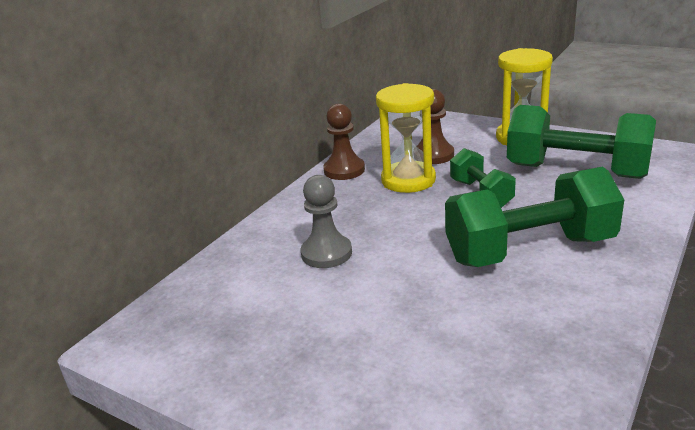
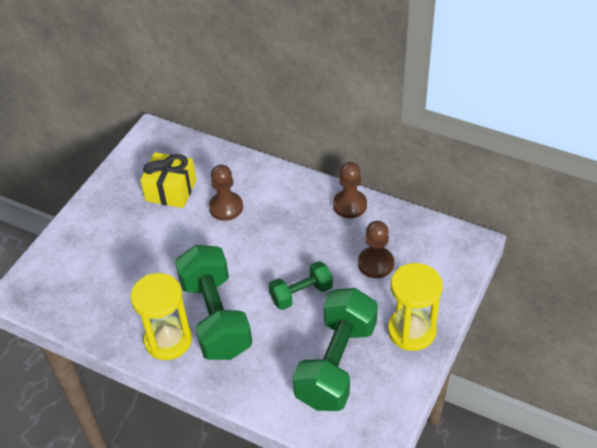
camera: 85 degrees right, 20 degrees up
(275, 308) = (171, 190): none -> yellow gift
(326, 253) = (226, 207): grey pawn -> brown pawn
(408, 180) = (328, 247): yellow hourglass -> yellow hourglass (168, 340)

